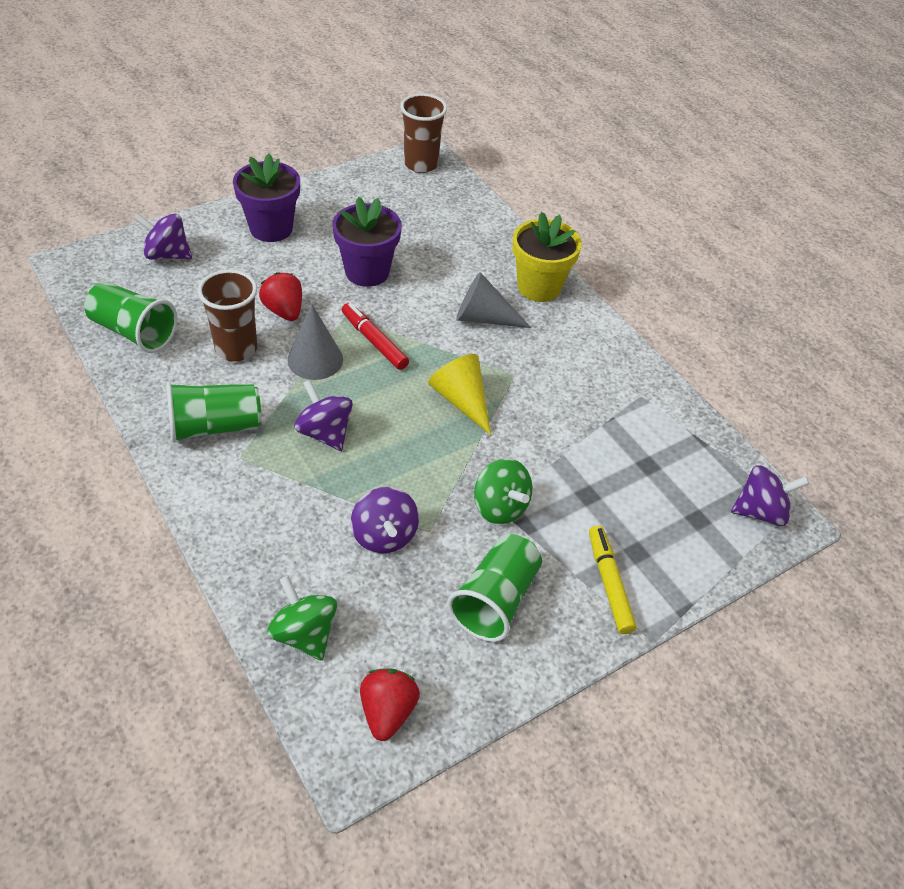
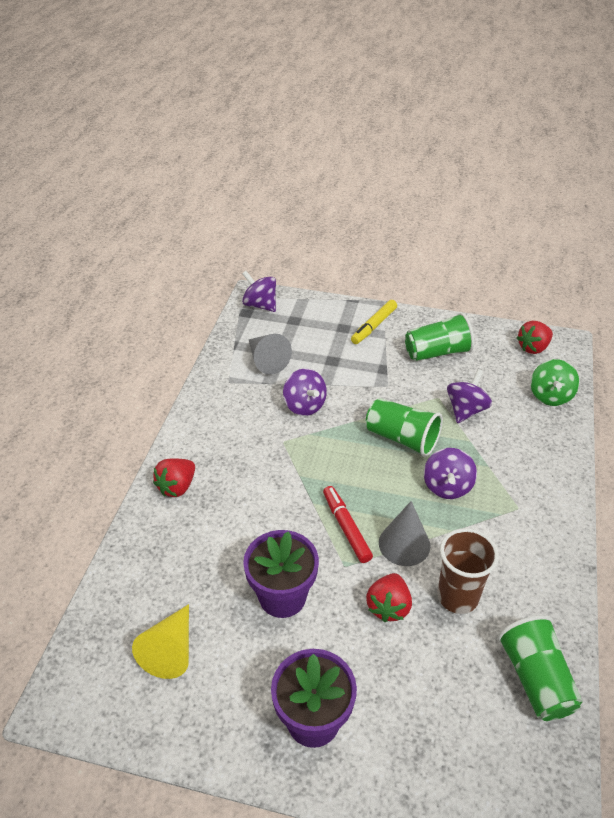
camera: 130 degrees left, 5 degrees down
(167, 254) = (444, 764): purple spinning top -> purple spinning top (304, 405)
(215, 426) = (521, 541): green cup -> green cup (402, 438)
(374, 341) = (346, 528): red marker -> red marker turned 150 degrees clockwise
(421, 164) = (77, 697): brown cup -> none
(461, 400) = (336, 448): yellow cone -> yellow cone (170, 650)
(483, 318) = (248, 492): grey cone -> grey cone (266, 361)
(500, 507) = (386, 384): green spinning top -> none
(539, 287) = (177, 487): yellow flower pot -> red strawberry

